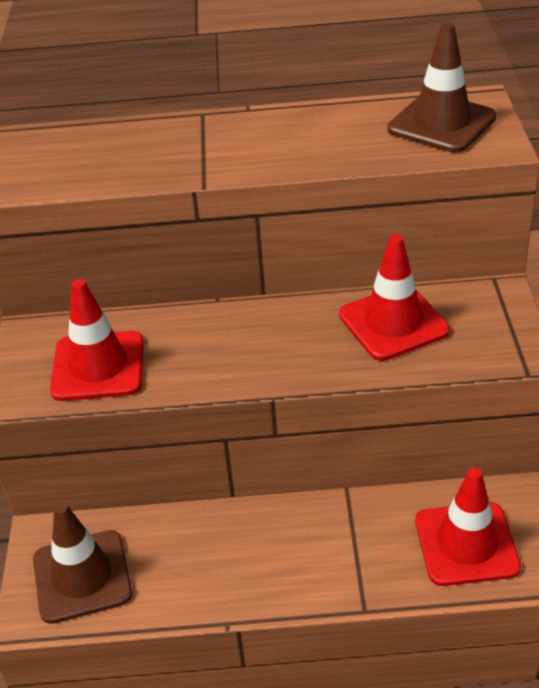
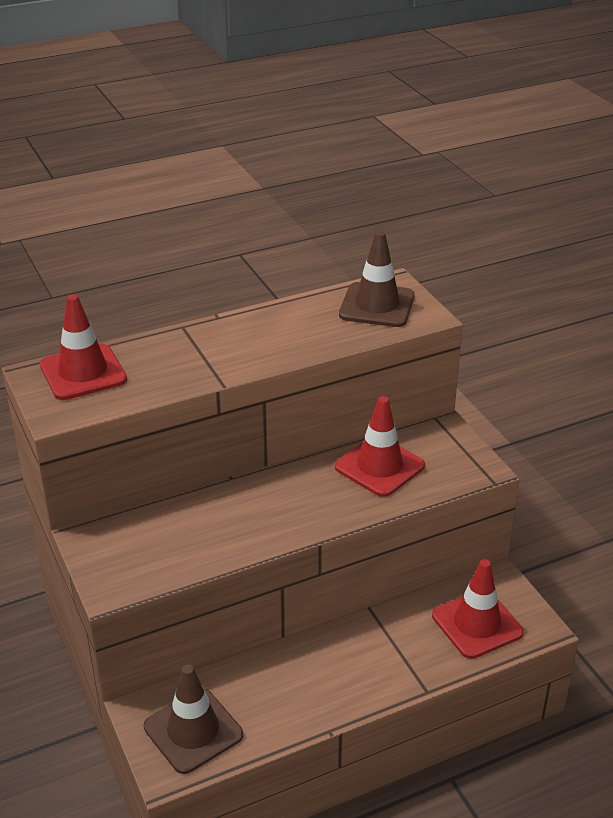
camera: 25 degrees left, 5 degrees down
(98, 366) = (164, 551): red traffic cone -> red traffic cone (83, 372)

